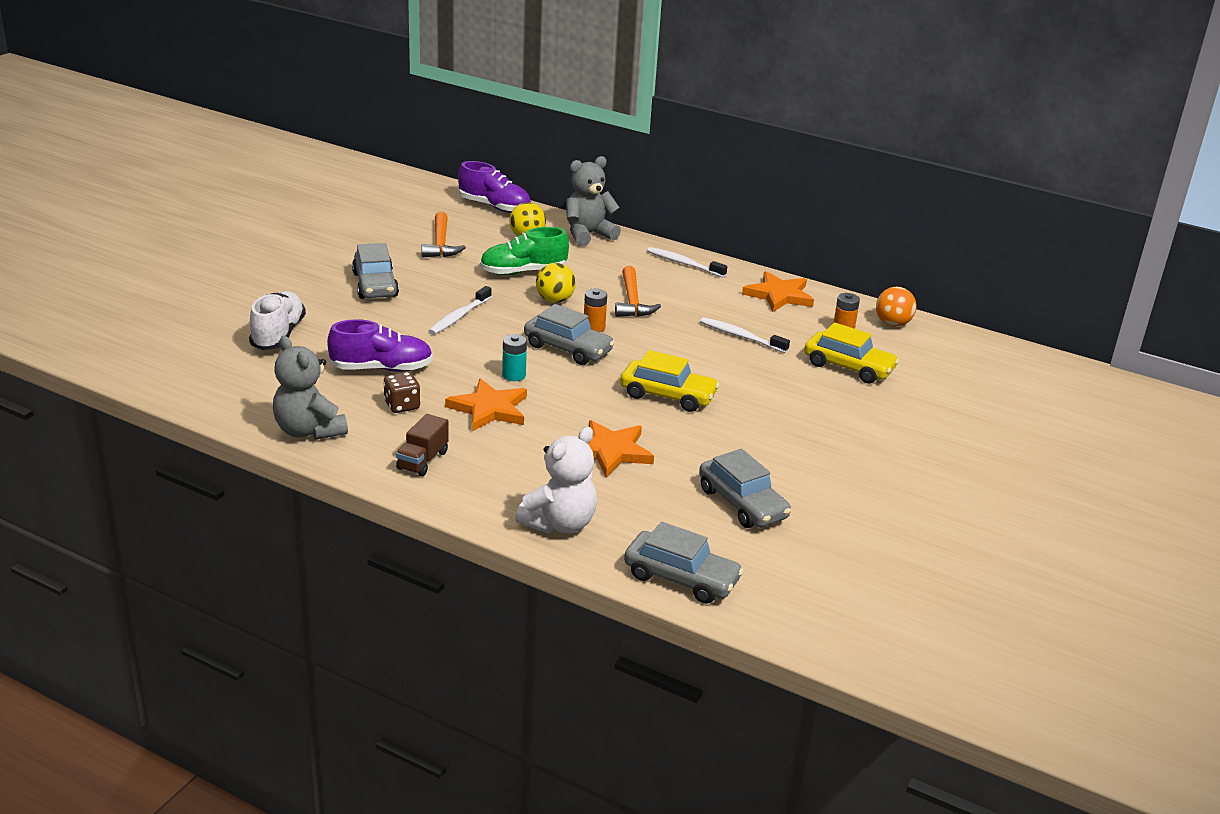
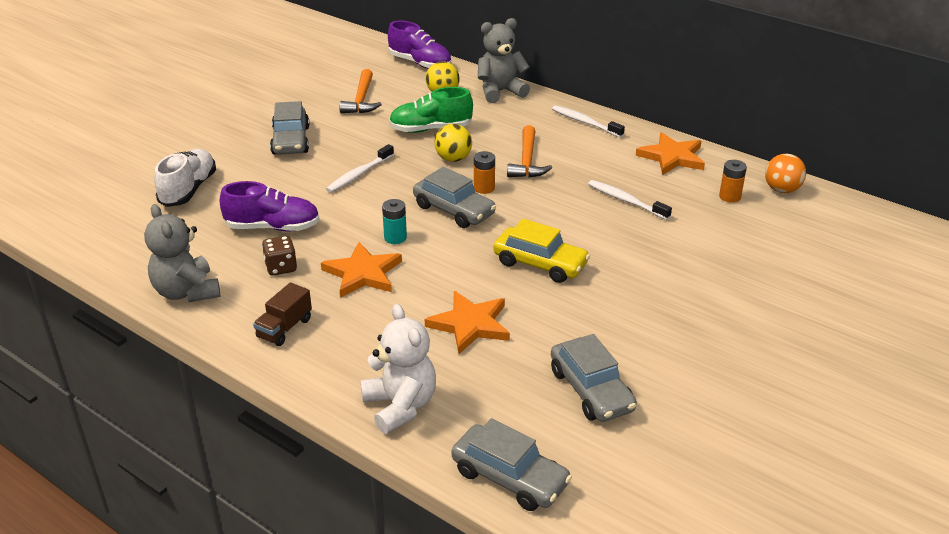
camera: 10 degrees right, 5 degrees up
(560, 524) = (400, 406): white teddy bear -> white teddy bear turned 75 degrees counterclockwise
(848, 367) = (729, 237): yellow car -> none

